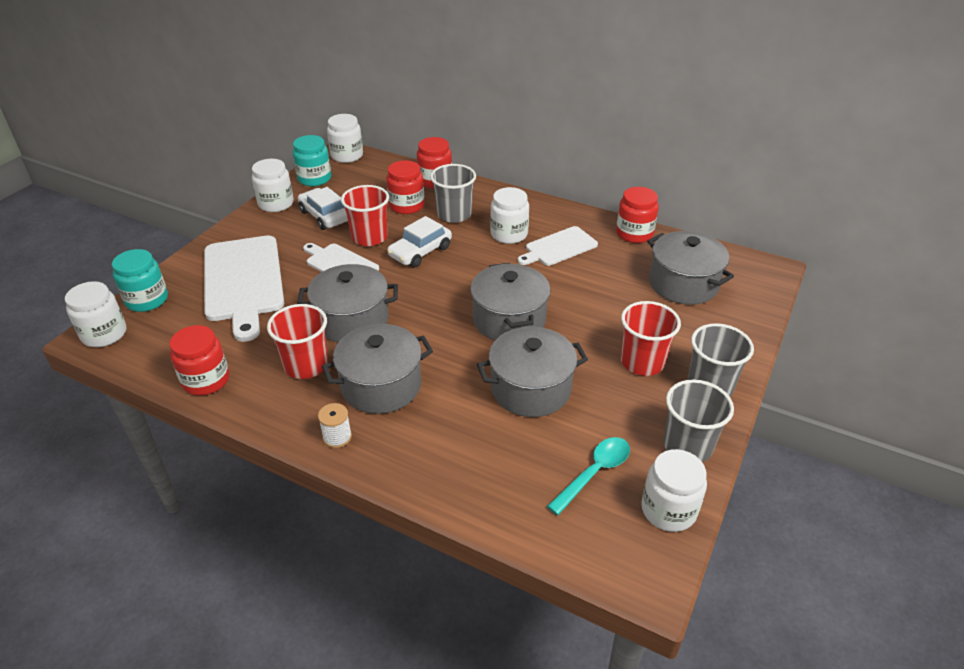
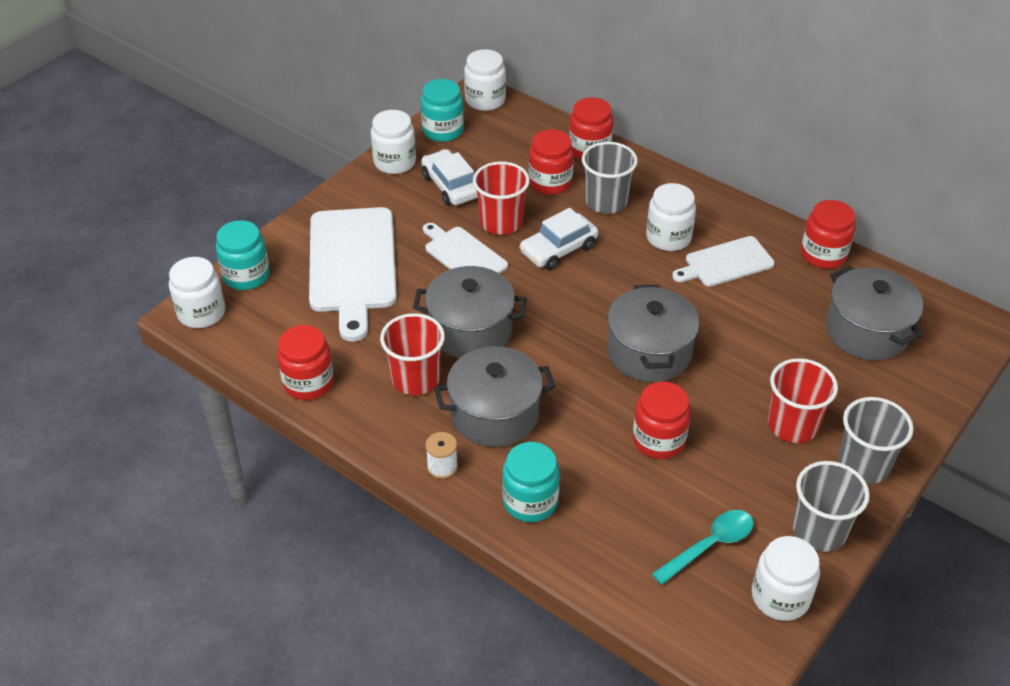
camera: 10 degrees right, 5 degrees up
(423, 456) = (530, 501): none -> turquoise jar
(530, 388) = (658, 440): grey pot -> red jar

